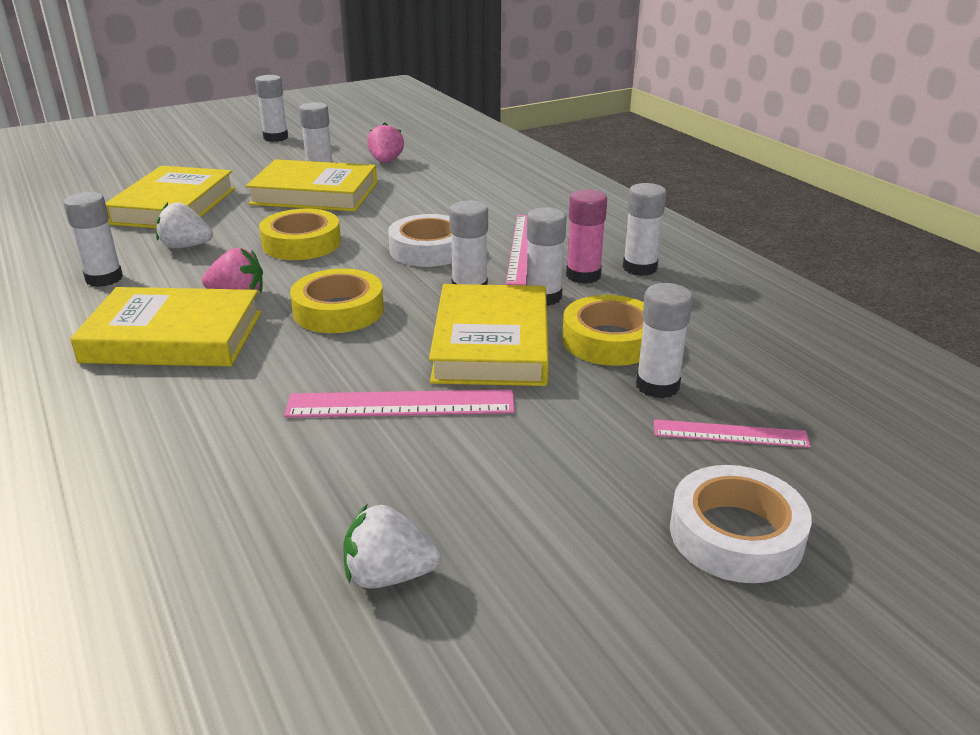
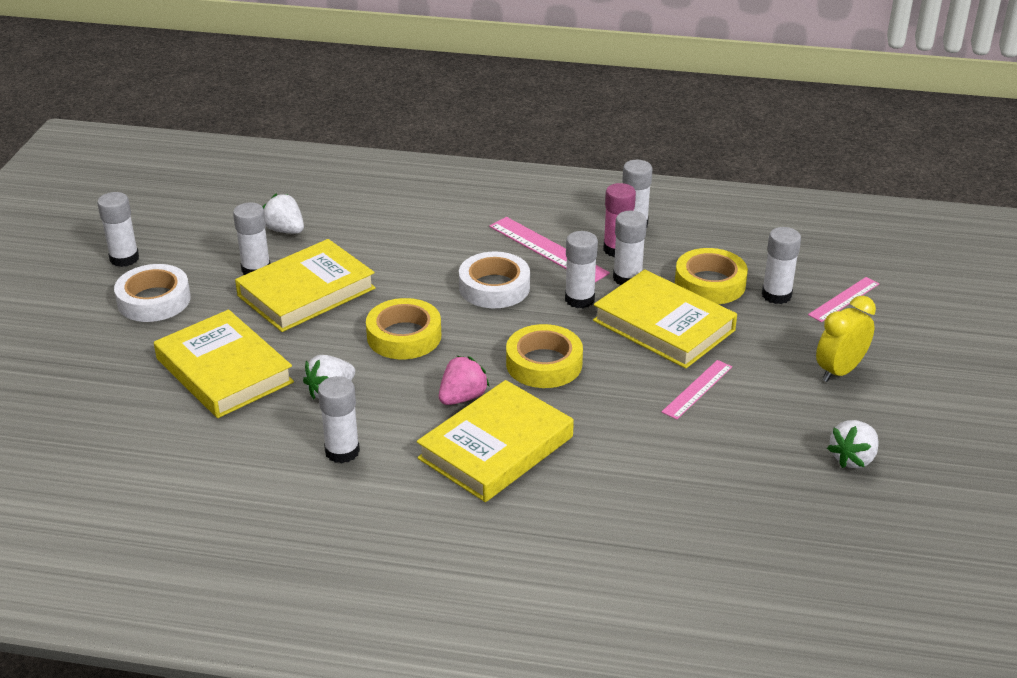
camera: 50 degrees left, 5 degrees up
(386, 161) = (285, 230): pink strawberry -> white strawberry
(401, 404) = (697, 389): pink ruler -> pink ruler, size x0.64
(572, 489) = (839, 371): none -> yellow clock
(736, 534) = (920, 344): white tape -> white tape (154, 300)

